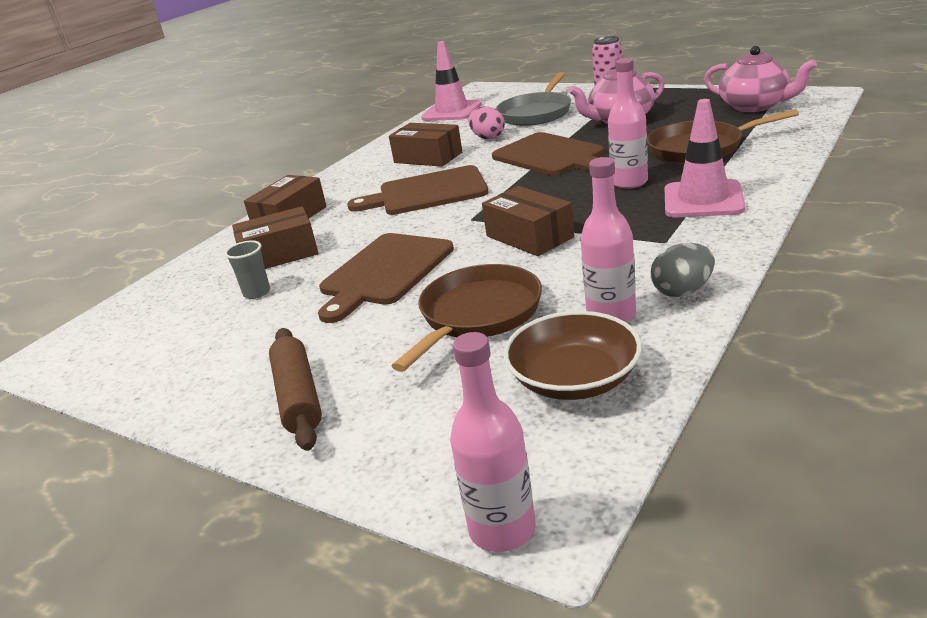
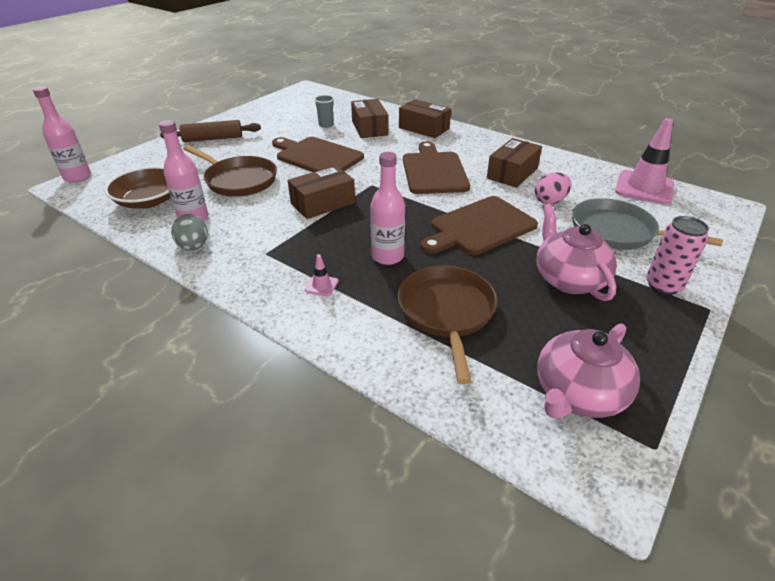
camera: 90 degrees right, 10 degrees up
(703, 200) = (321, 285): pink traffic cone -> pink traffic cone, size x0.42

